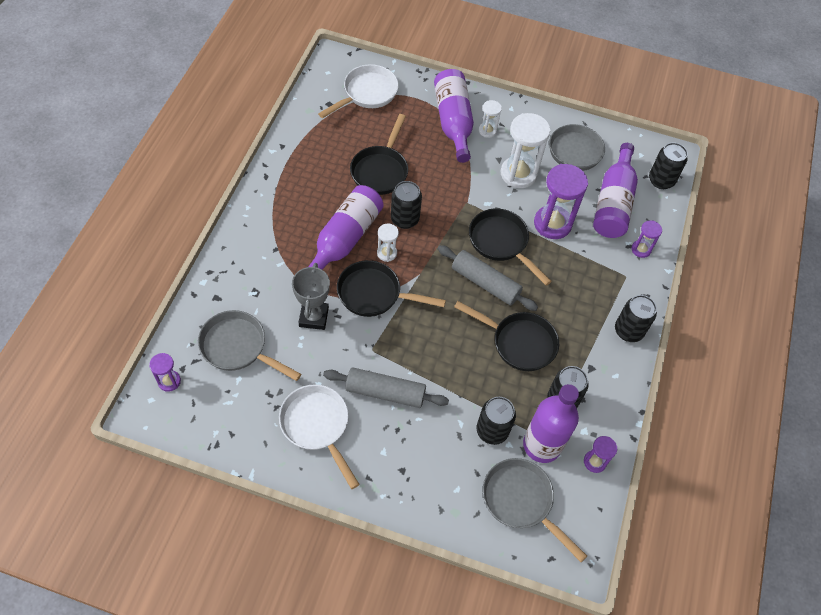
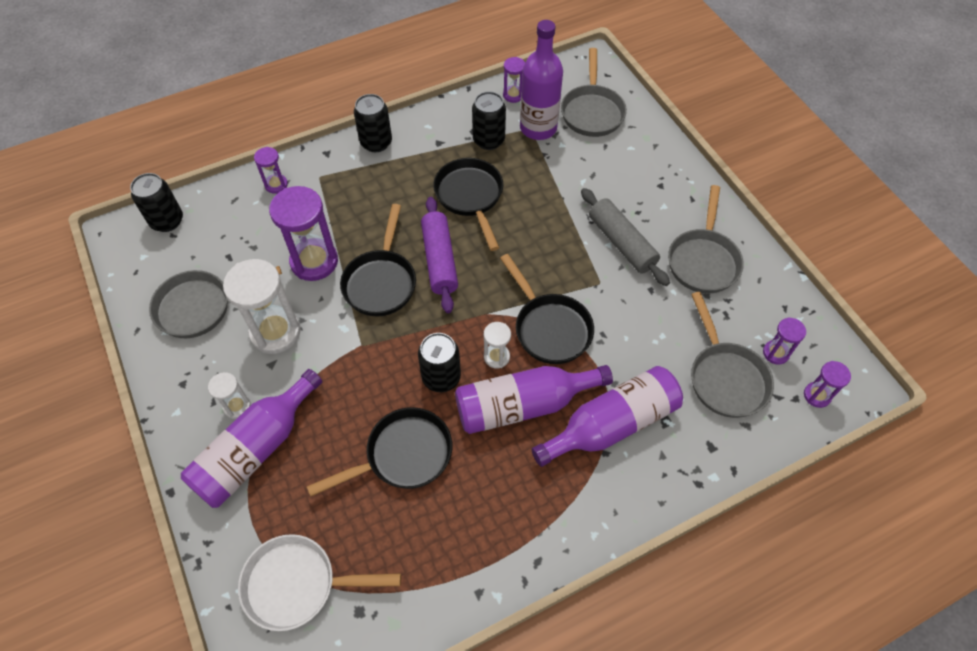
camera: 130 degrees left, 0 degrees up
(216, 391) = (775, 353): none -> purple hourglass
(313, 317) = (627, 350): grey trophy -> none
(317, 426) = (703, 260): white pan -> grey pan
(485, 283) = (440, 260): grey rolling pin -> purple rolling pin
(492, 431) = (564, 160): black can -> none
(613, 203) = (236, 236): purple bottle -> purple bottle (611, 424)

